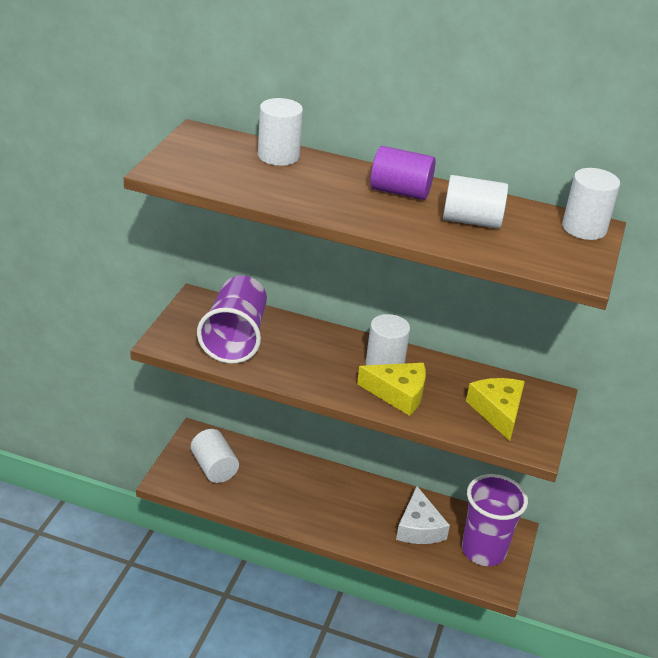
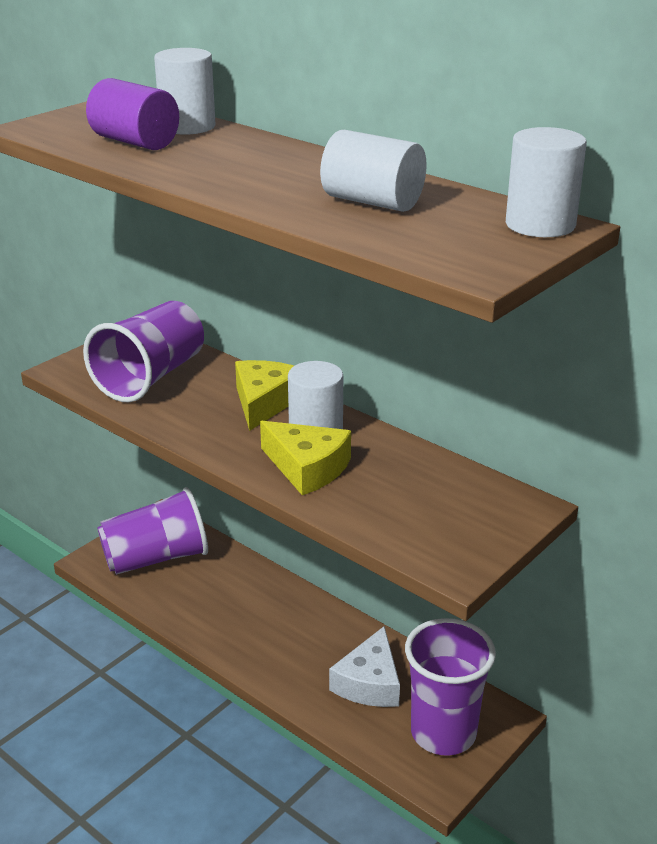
camera: 25 degrees right, 5 degrees down
(214, 468) = (156, 558): white cylinder -> purple cup
(400, 191) = (306, 168): purple cylinder -> purple cylinder (135, 142)
(497, 411) = (433, 512): yellow cheese -> yellow cheese (265, 402)

